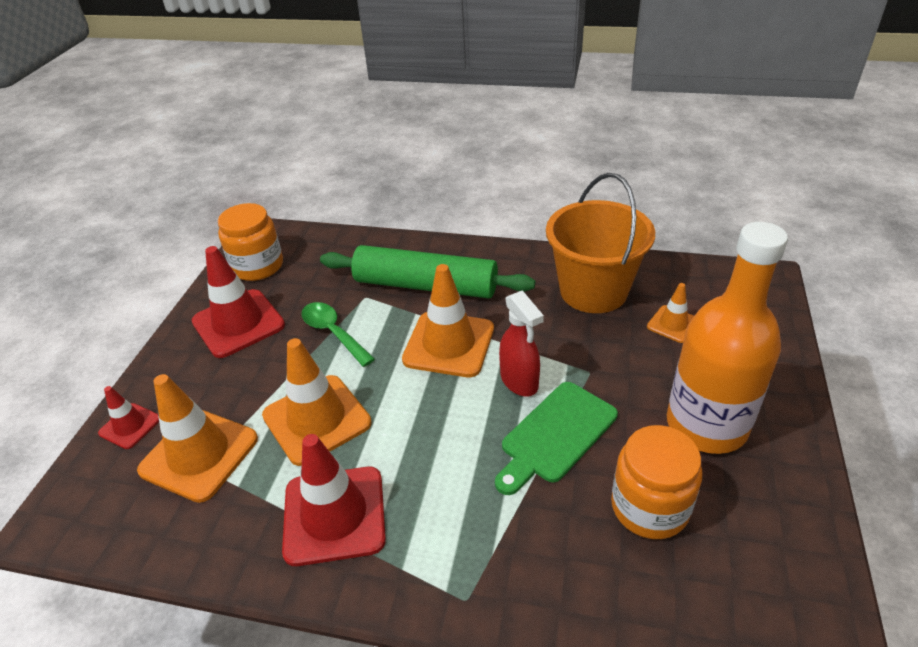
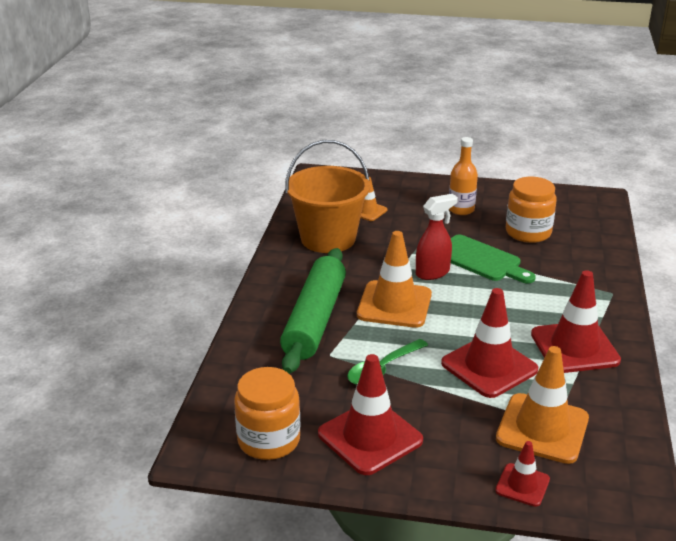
camera: 95 degrees left, 10 degrees down
(317, 419) = (489, 366): orange traffic cone -> red traffic cone
(706, 425) = (461, 209): orange bottle -> orange bottle, size x0.52

